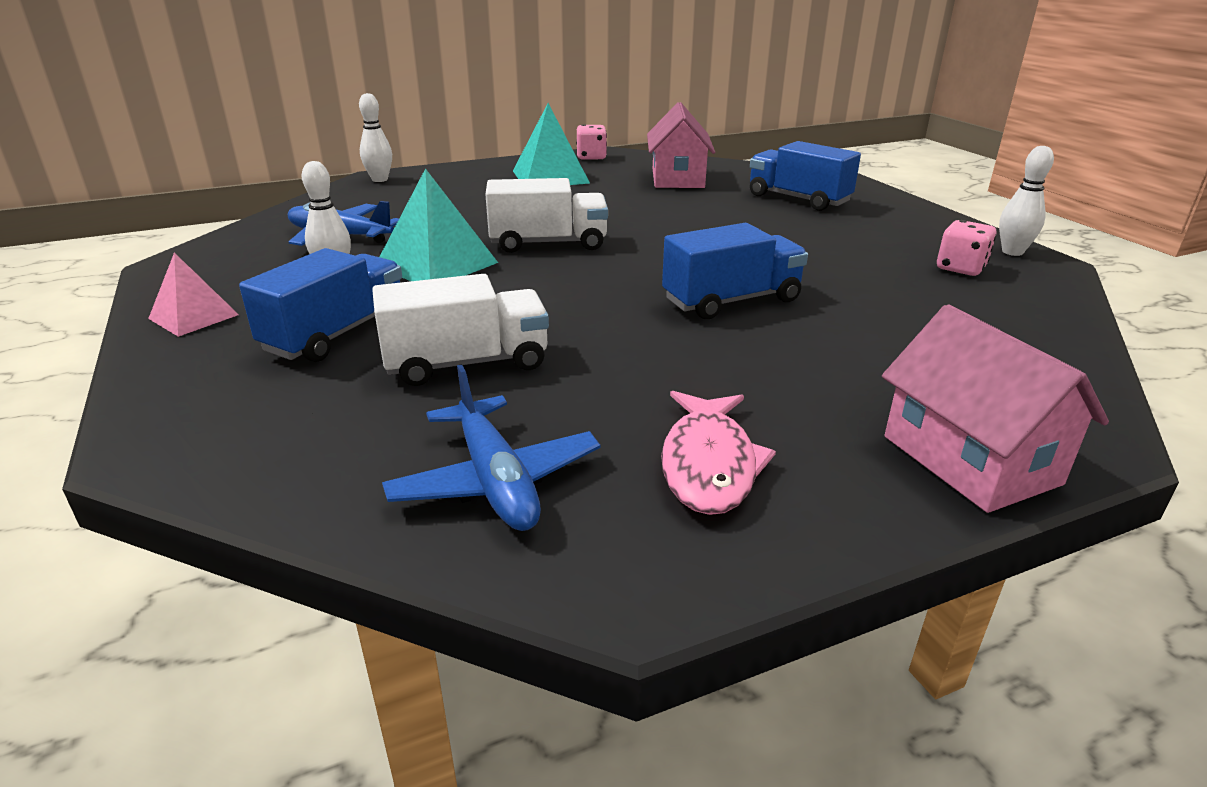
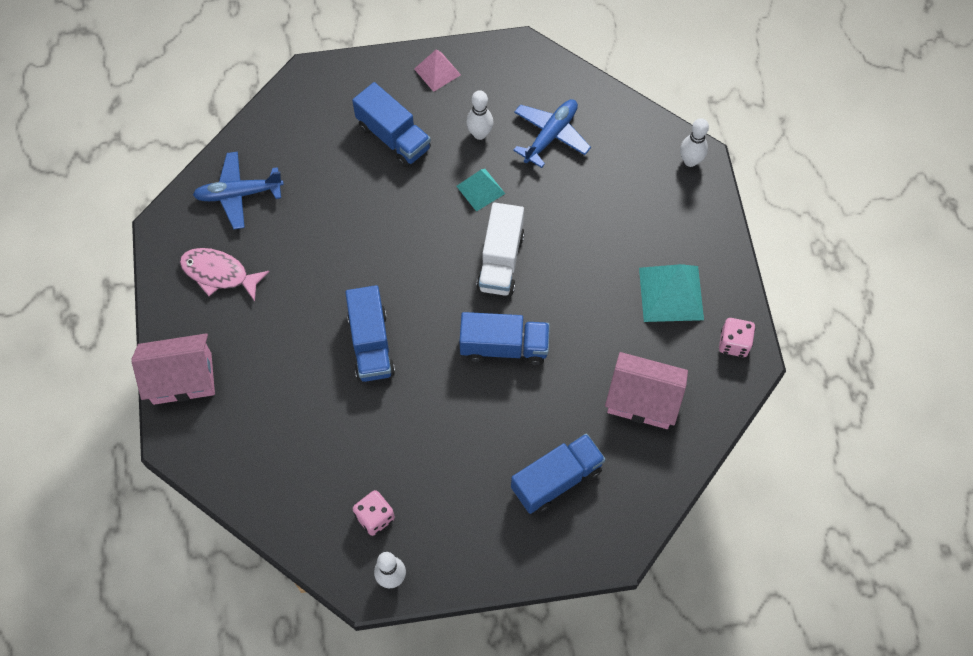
camera: 105 degrees right, 35 degrees up
(436, 264) = (480, 189): turquoise pyramid -> turquoise pyramid, size x0.62
(467, 363) = (340, 193): white truck -> none
(667, 231) = (504, 347): none -> blue truck

